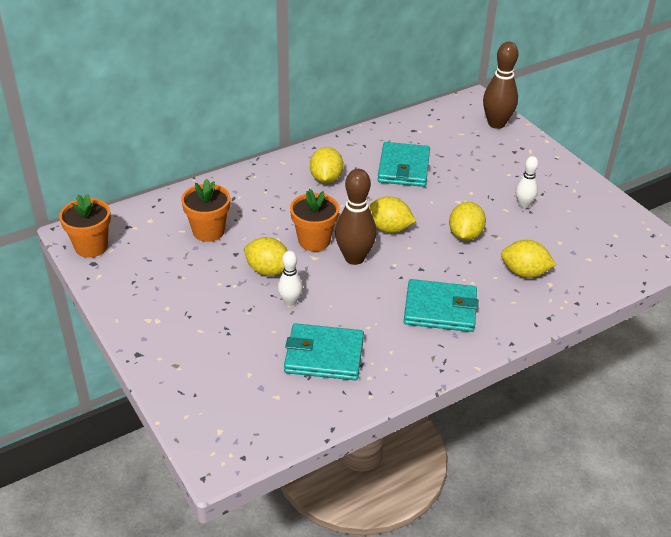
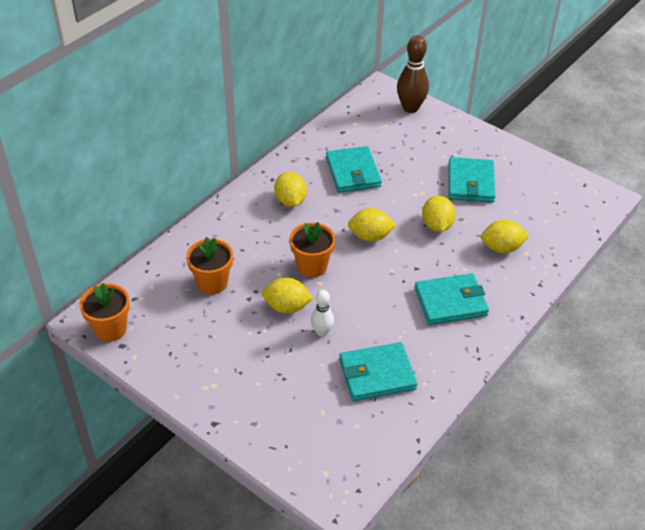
camera: 20 degrees left, 5 degrees up
(354, 258) = (355, 273): brown bowling pin -> none
(523, 204) = (470, 183): white bowling pin -> turquoise wallet

